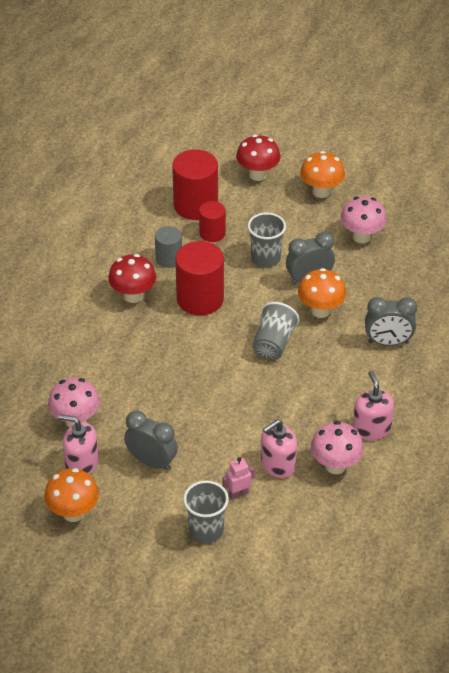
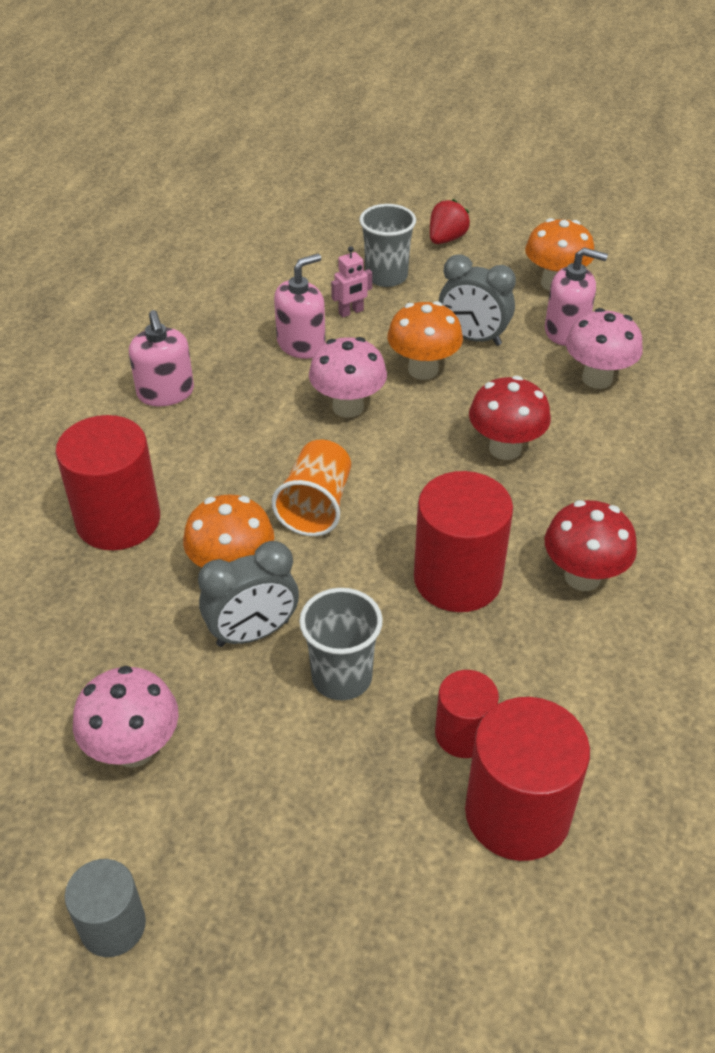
camera: 175 degrees right, 0 degrees up
(148, 572) = (446, 239): none -> red strawberry
(169, 259) = (539, 662): grey cylinder -> grey cylinder (113, 925)
(258, 175) = (381, 934): red mushroom -> red mushroom (505, 448)
(273, 343) = (316, 506): grey cup -> orange cup
(321, 192) = (217, 884): orange mushroom -> orange mushroom (423, 370)
(335, 465) = (222, 348): pink mushroom -> pink mushroom (348, 407)
(388, 342) = (118, 520): grey clock -> red cylinder

